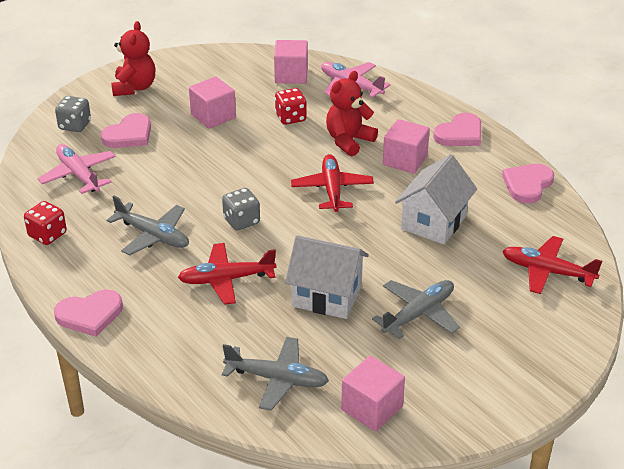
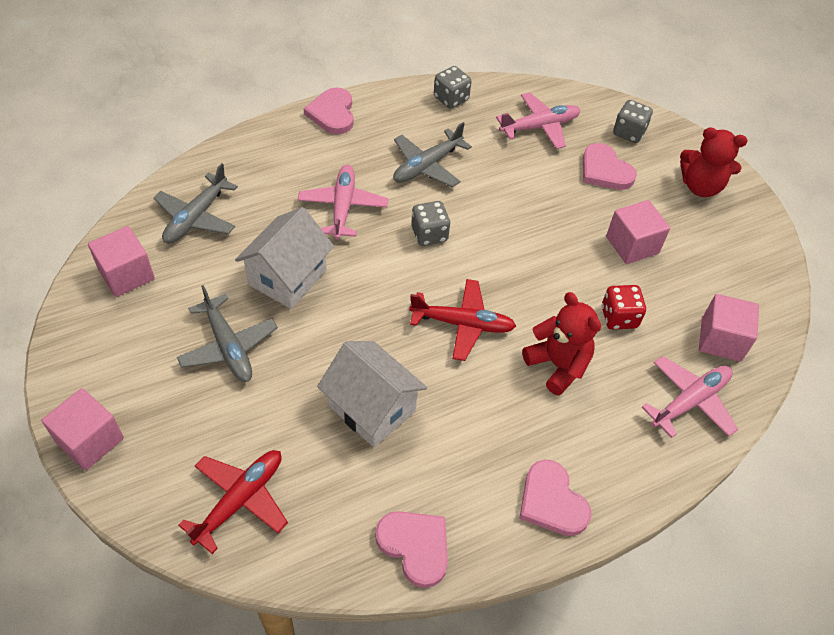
camera: 100 degrees right, 15 degrees up
(47, 235) = (451, 99): red dice -> grey dice
(226, 279) = (343, 207): red plane -> pink plane
(405, 160) = (504, 415): pink cube -> pink cube (90, 440)

